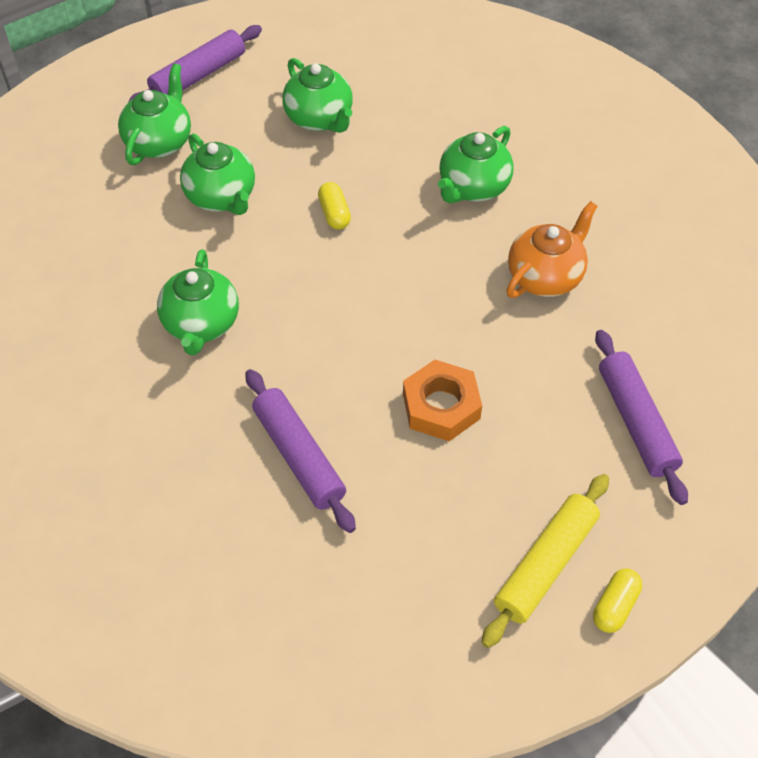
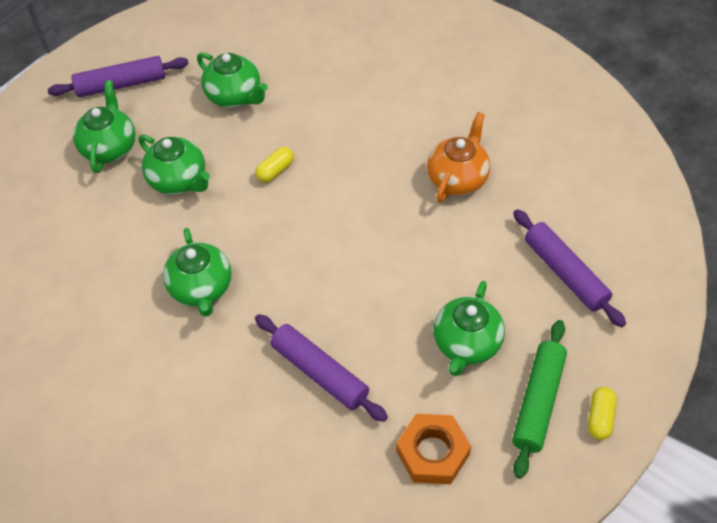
camera: 15 degrees left, 0 degrees up
(198, 75) = (121, 84): purple rolling pin -> purple rolling pin turned 45 degrees clockwise
(334, 214) = (275, 171): yellow capsule -> yellow capsule turned 75 degrees clockwise
(441, 406) = (415, 302): orange nut -> orange nut (432, 452)
(473, 187) = (377, 122): green teapot -> green teapot (466, 344)
(545, 564) = (538, 402): yellow rolling pin -> green rolling pin

